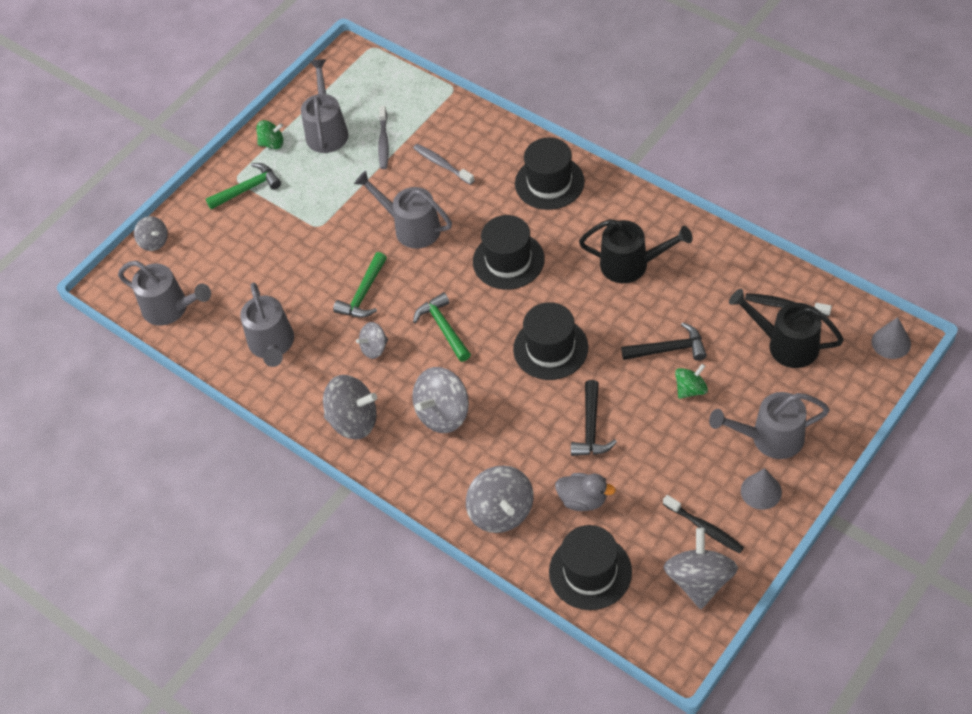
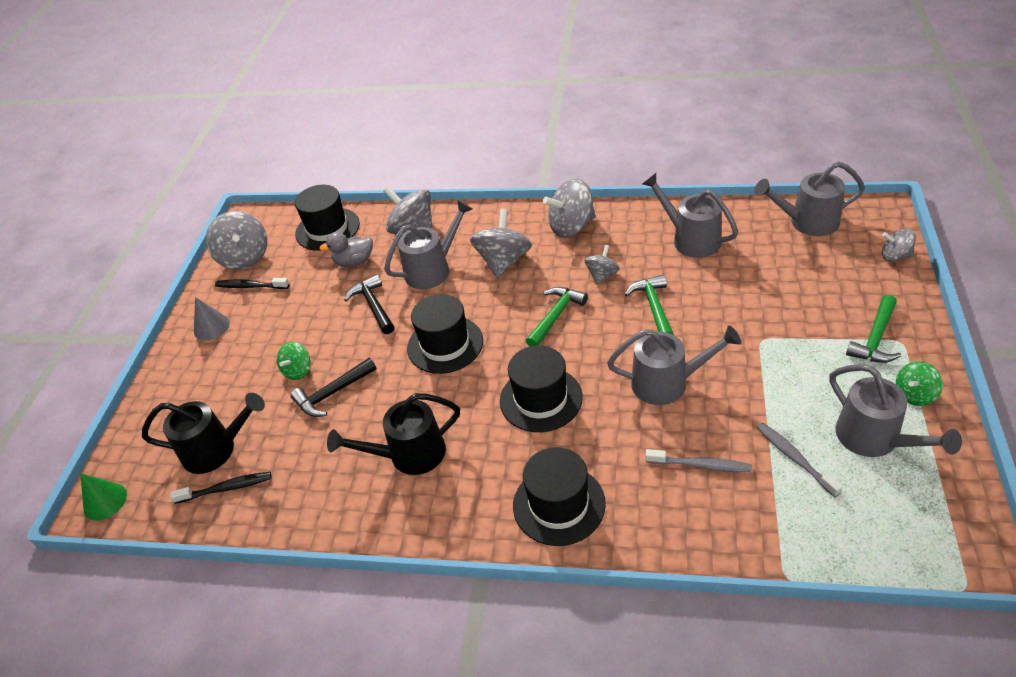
camera: 150 degrees right, 10 degrees down
(443, 327) = (556, 316): green hammer -> green hammer turned 90 degrees counterclockwise
(769, 438) = (213, 366): grey watering can -> grey watering can (433, 269)
(891, 342) = (105, 501): grey cone -> green cone

